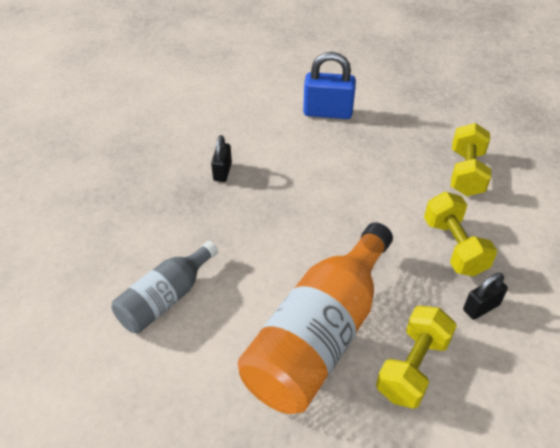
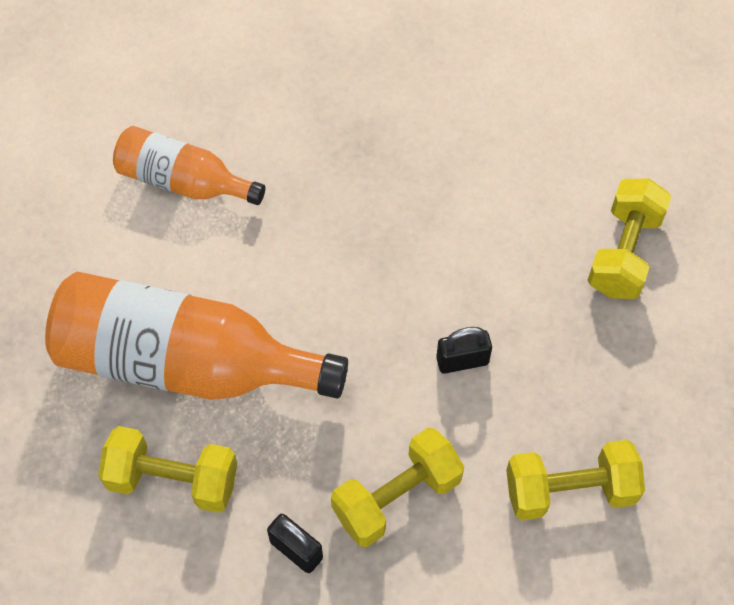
camera: 70 degrees right, 15 degrees up
(166, 298) = (184, 181): grey bottle -> orange bottle
(222, 172) = (421, 159): black padlock -> black padlock (462, 361)
(327, 112) = (623, 253): blue padlock -> yellow dumbbell

